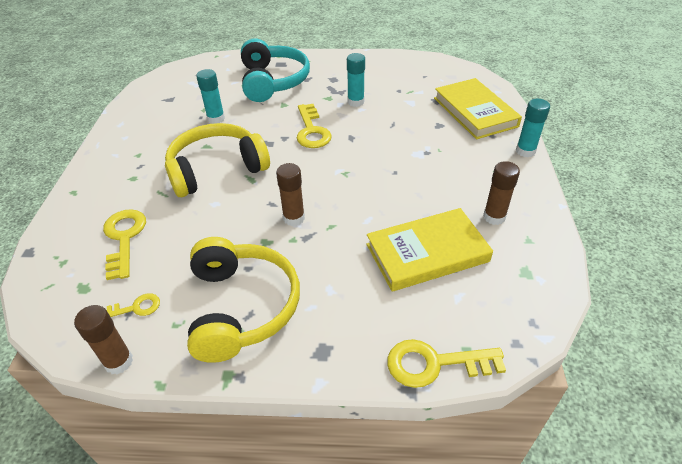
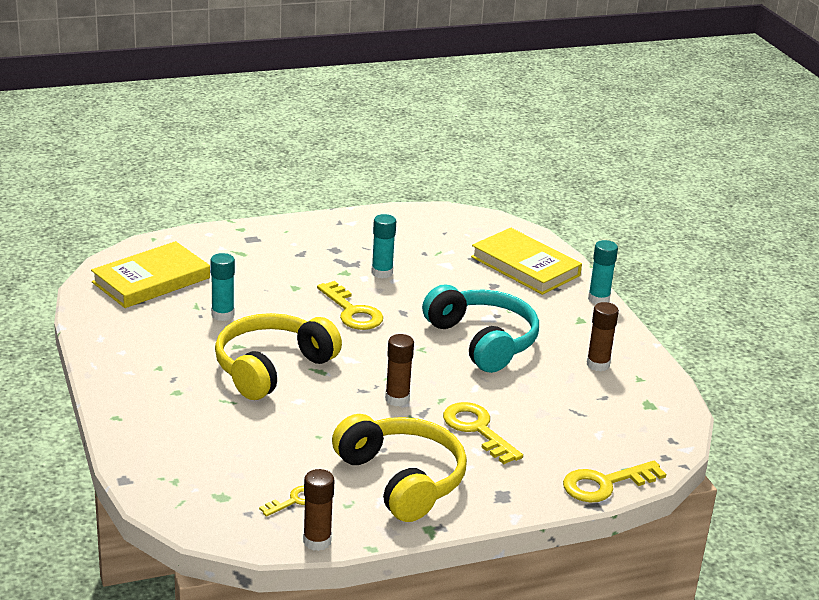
camera: 25 degrees left, 15 degrees down
(124, 238) = (225, 448): yellow key -> yellow key (477, 430)
(273, 81) = (260, 262): turquoise headphones -> turquoise headphones (483, 341)
(427, 253) = (551, 405): yellow book -> yellow book (151, 280)

